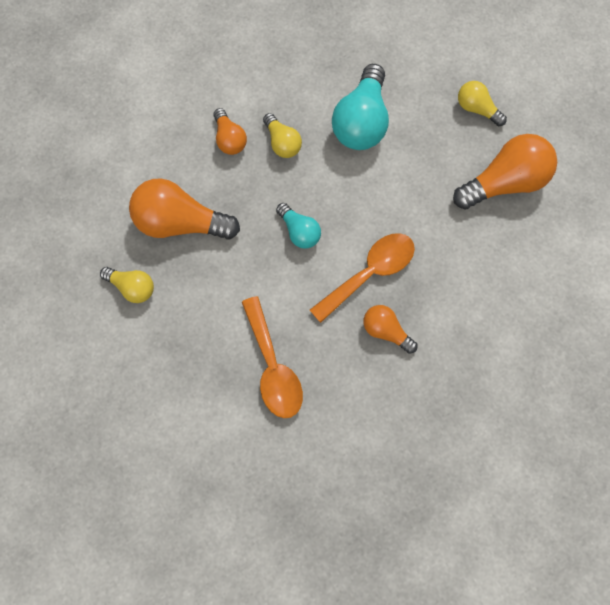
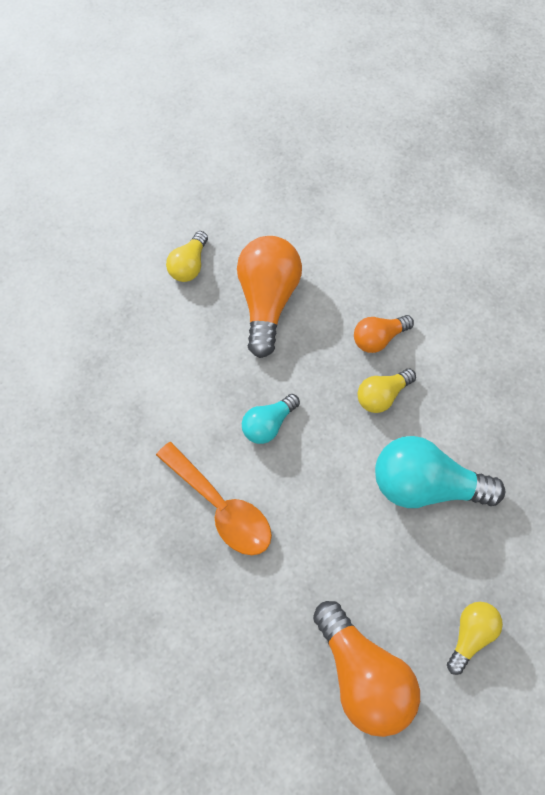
camera: 85 degrees right, 5 degrees down
(273, 367) = (104, 411): orange spoon -> none
(386, 331) = (149, 531): orange light bulb -> none

